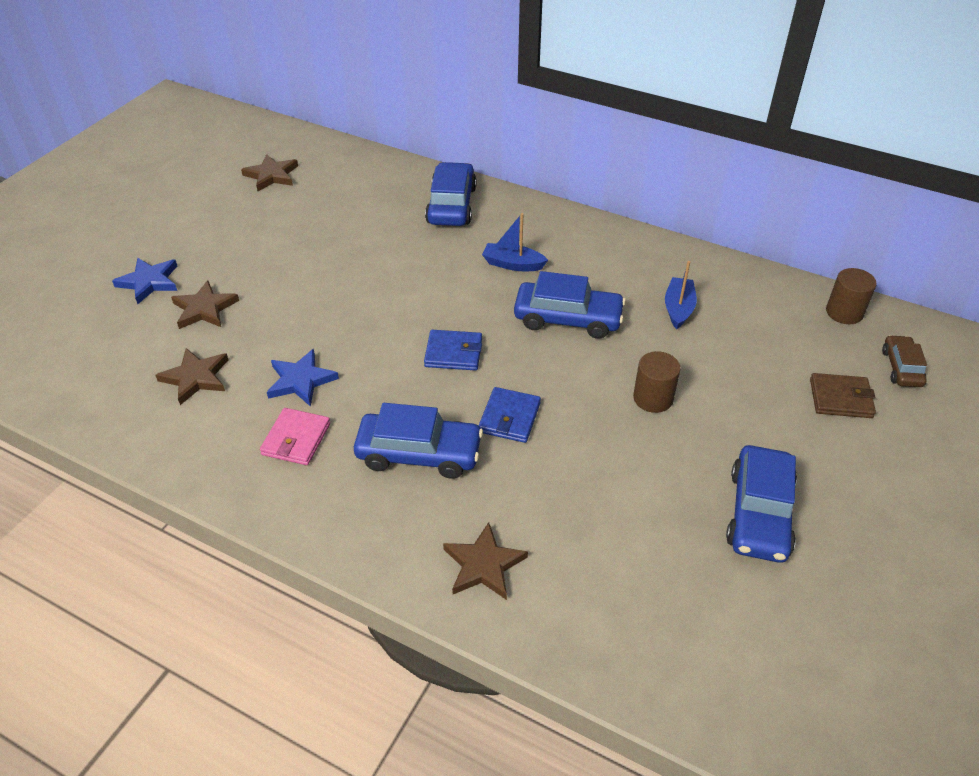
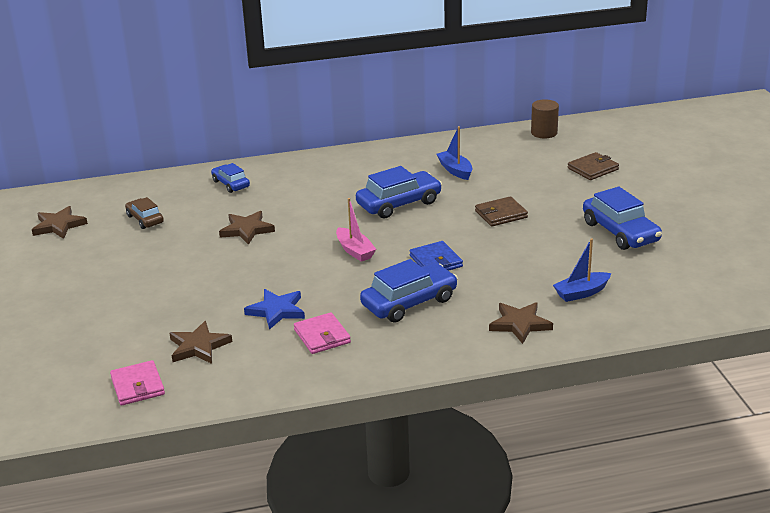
camera: 40 degrees left, 15 degrees down
(104, 389) = (138, 386): none -> pink wallet
(149, 282) = (66, 322): blue star -> none
(204, 309) = (139, 313): brown star -> brown star (246, 230)
(451, 205) = (230, 184): blue car -> blue car, size x0.58
(453, 353) = (355, 251): blue wallet -> pink boat
(513, 264) = (323, 194): blue boat -> blue boat (581, 293)
(653, 398) = (501, 214): brown cylinder -> brown wallet
(901, 368) = (603, 143): brown car -> brown car (145, 219)

